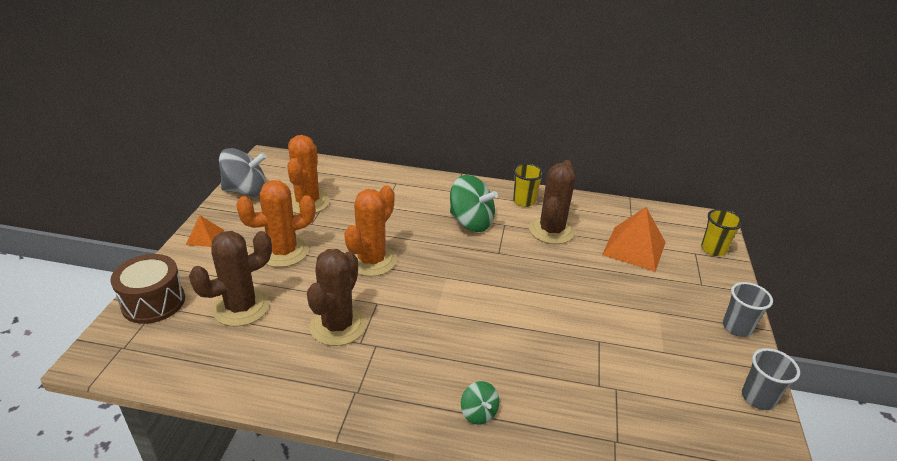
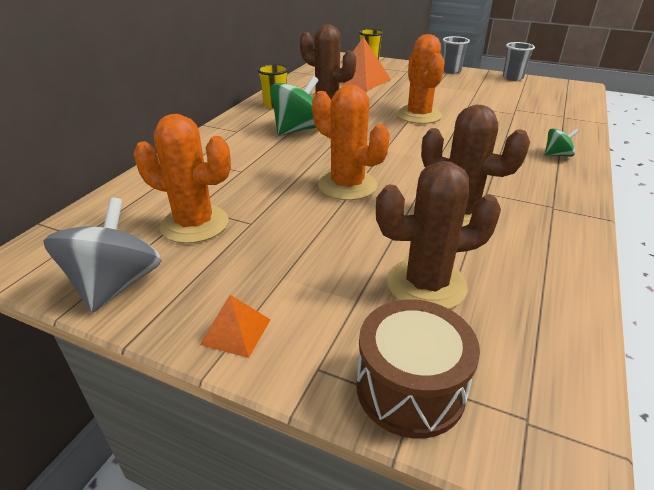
camera: 75 degrees left, 0 degrees up
(241, 307) = (426, 284): brown cactus -> brown cactus turned 75 degrees counterclockwise
(283, 252) = (309, 247): orange cactus -> orange cactus (419, 115)

